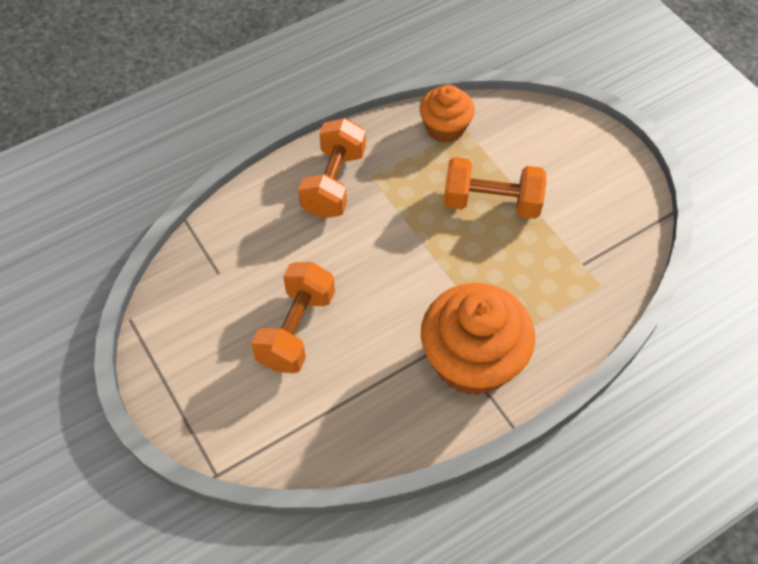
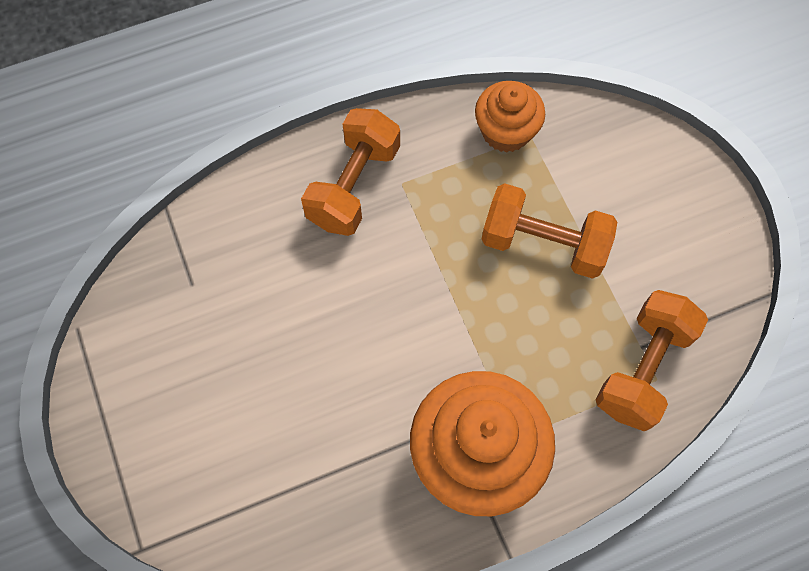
camera: 10 degrees right, 10 degrees up
(296, 329) = (271, 375): orange dumbbell -> orange dumbbell (642, 368)

